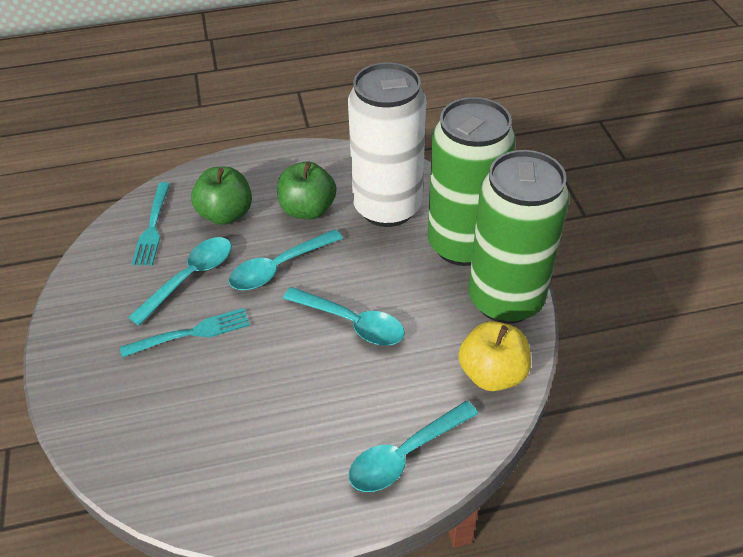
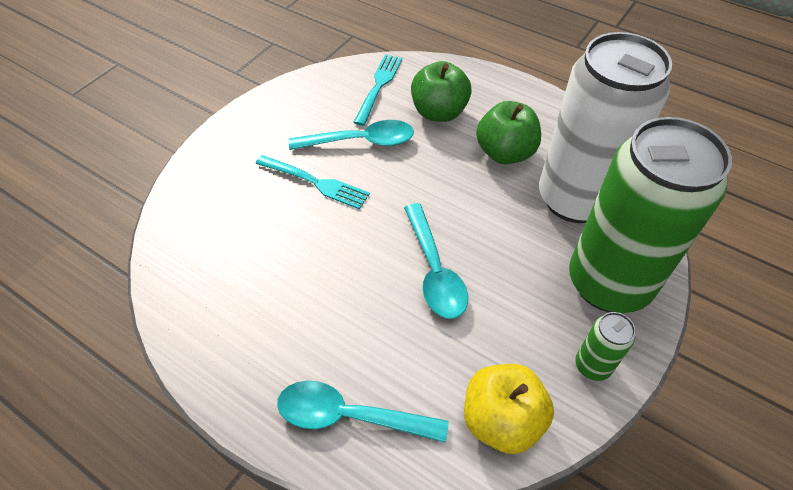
camera: 45 degrees right, 5 degrees up
(153, 227) = (378, 86): turquoise fork -> turquoise fork turned 150 degrees clockwise
(278, 267) = (430, 182): turquoise spoon -> none
(505, 300) = (592, 366): green can -> green can, size x0.40

